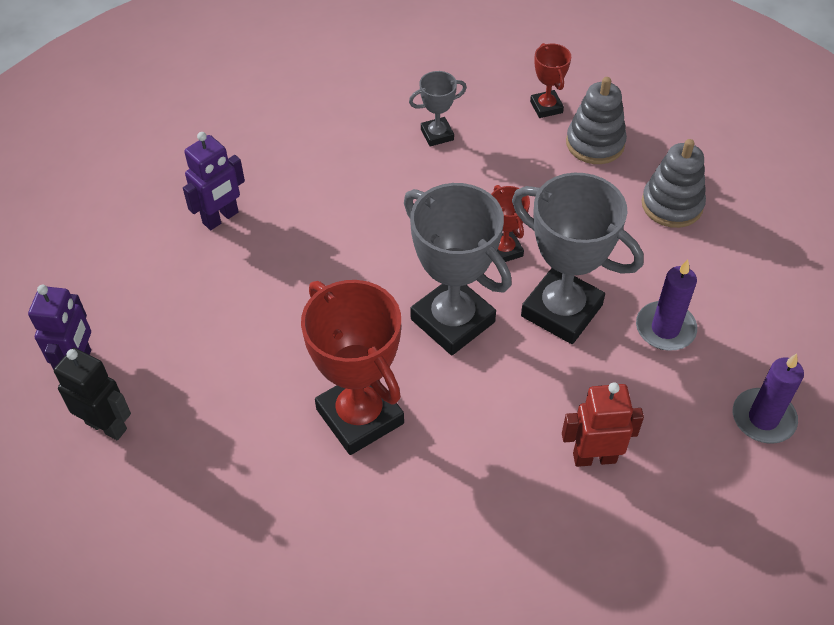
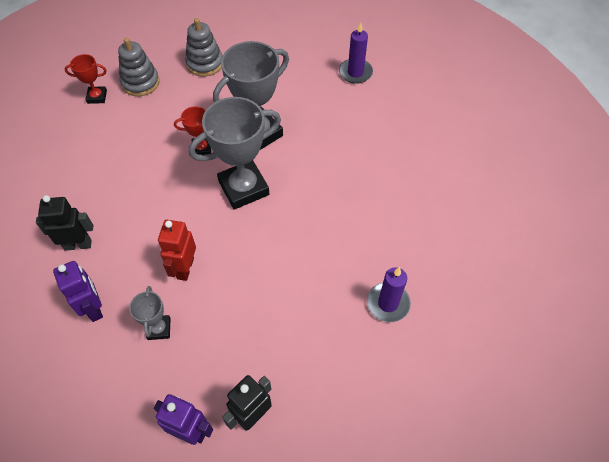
camera: 75 degrees left, 5 degrees up
(304, 172) = (78, 244): none -> black robot
(359, 416) = (296, 253): red trophy -> none
(437, 134) = (87, 159): grey trophy -> grey trophy (159, 329)
(594, 457) = (358, 147): red robot -> red robot (185, 268)
(665, 328) = (287, 92): purple candle -> purple candle (388, 303)

